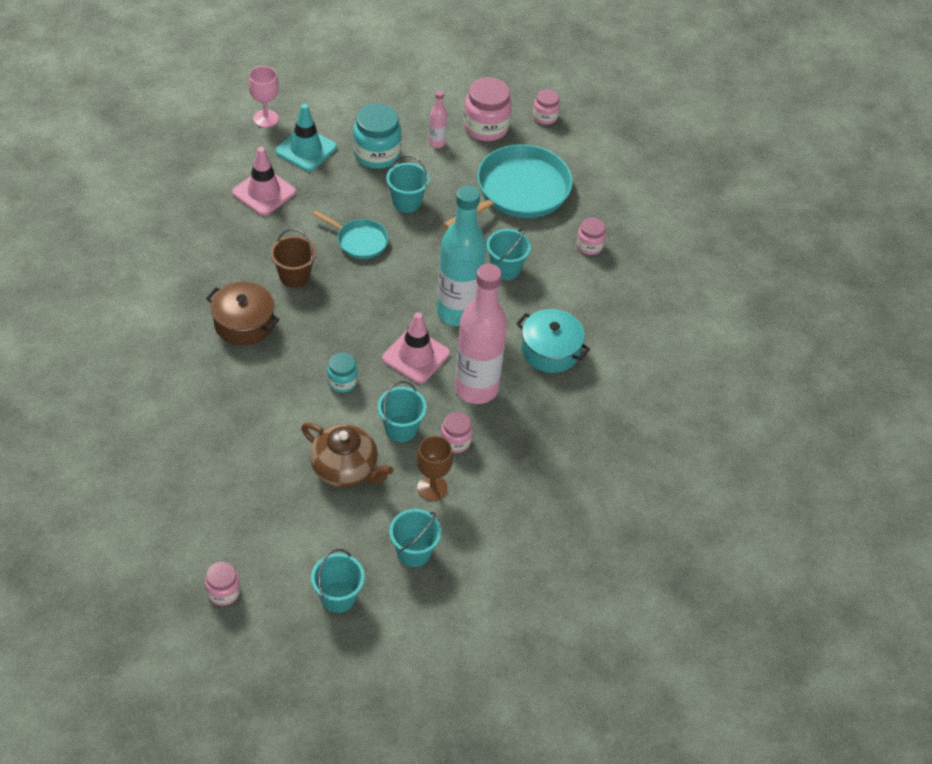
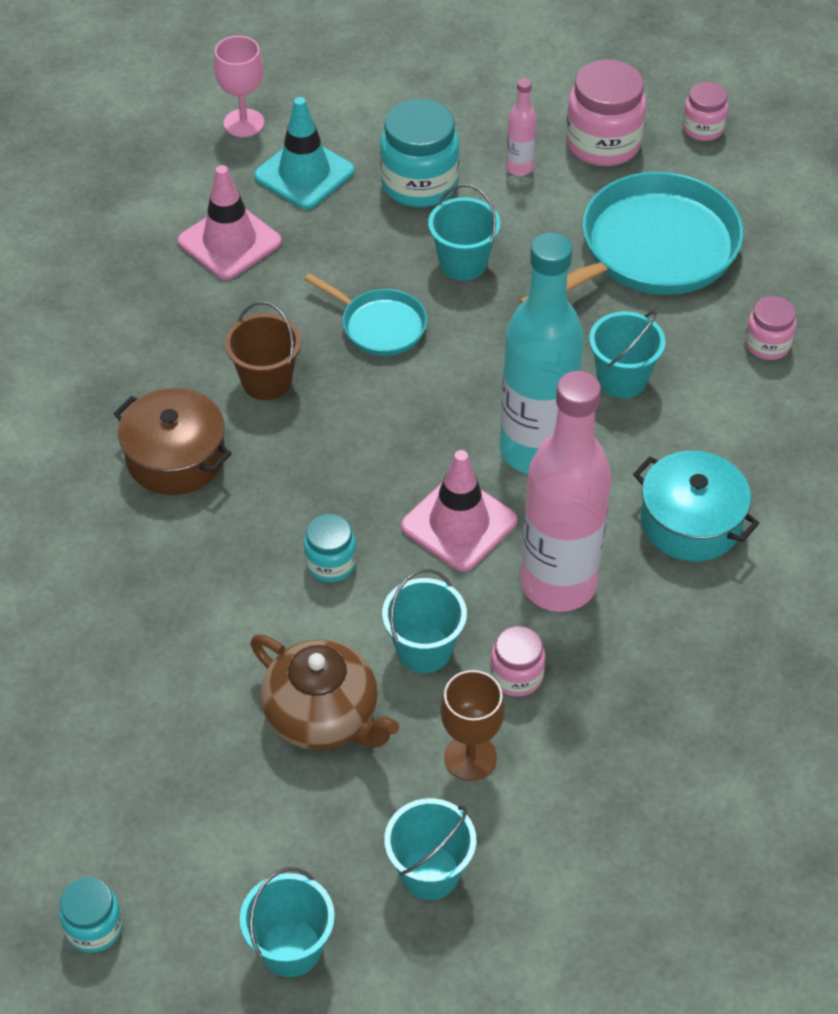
camera: 10 degrees right, 0 degrees up
(223, 592) = (94, 927): pink jar -> turquoise jar

